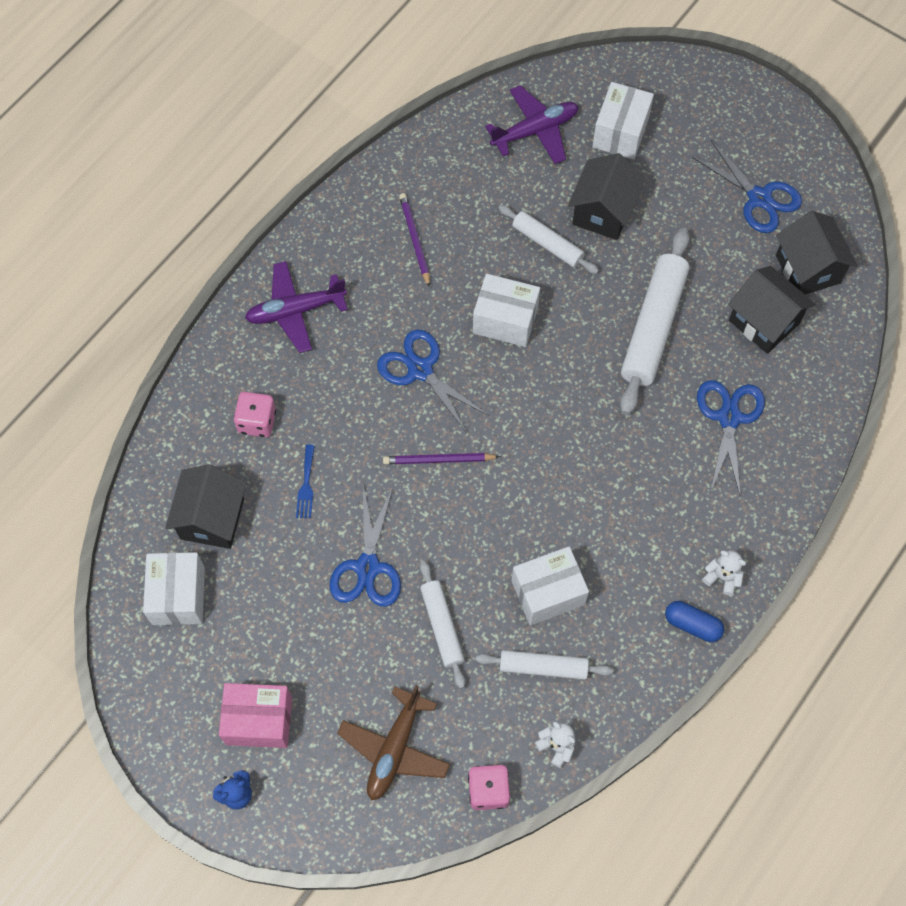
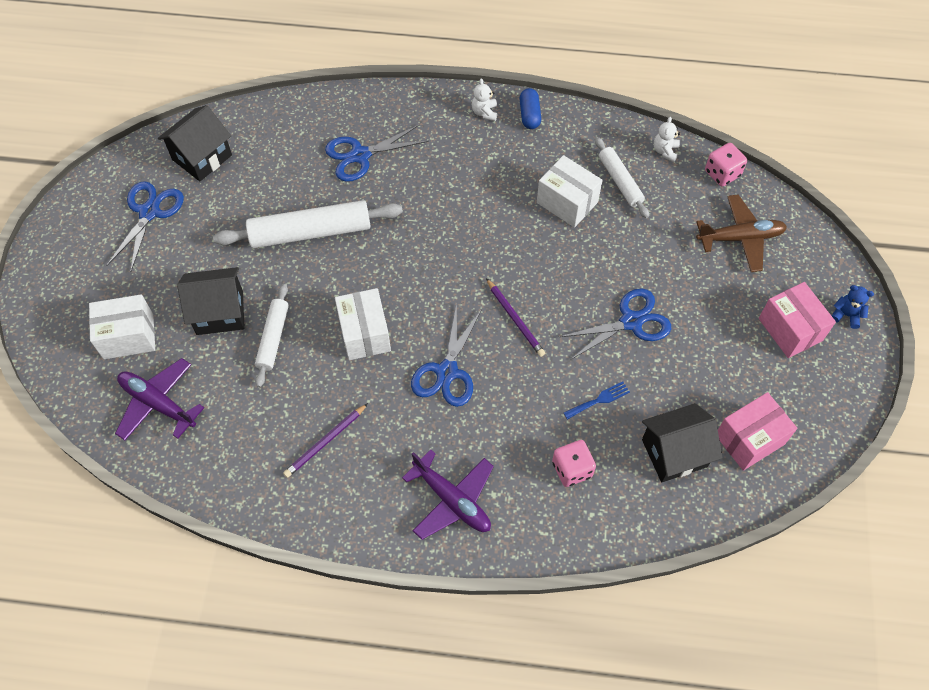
camera: 120 degrees left, 5 degrees down
(178, 595) = (749, 439): white box -> pink box
(442, 626) = (638, 252): white rolling pin -> none
(764, 322) = (265, 166): black house -> none

